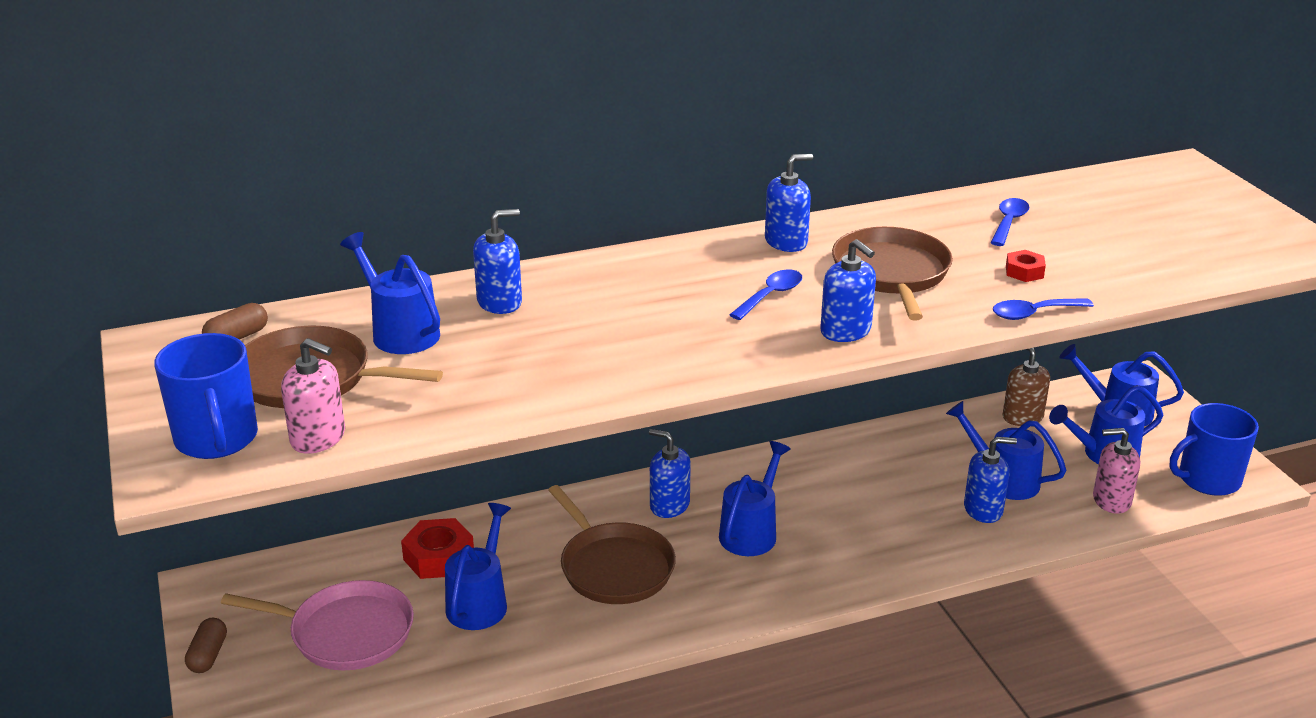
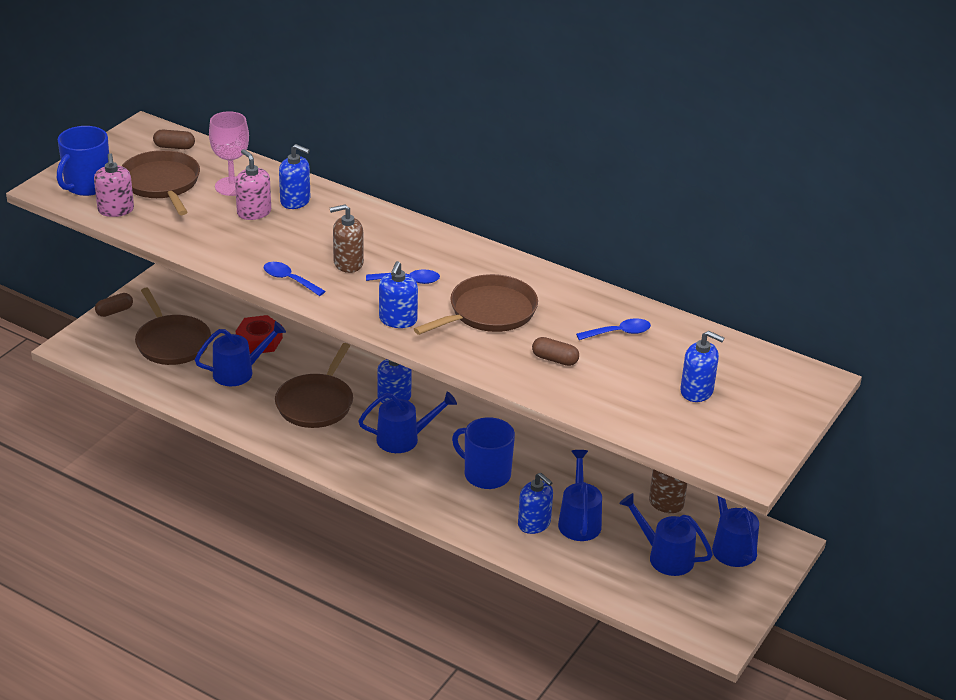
camera: 50 degrees right, 5 degrees up
(345, 632) = (172, 342): pink pan -> brown pan
(399, 331) = (232, 186): blue watering can -> pink goblet
(685, 318) = (348, 263): none -> brown soap dispenser
(786, 242) = (482, 262): blue soap dispenser -> blue soap dispenser (697, 391)
(1024, 272) = (555, 359): red nut -> brown capsule
(1034, 313) = (502, 379): blue spoon -> blue spoon (289, 280)
(1111, 500) = (612, 577): pink soap dispenser -> pink soap dispenser (254, 212)
(1207, 479) = (693, 616): blue mug -> blue mug (486, 474)

